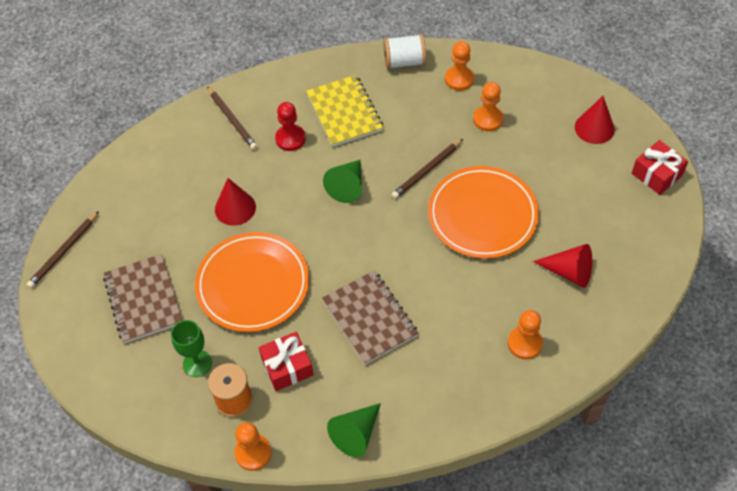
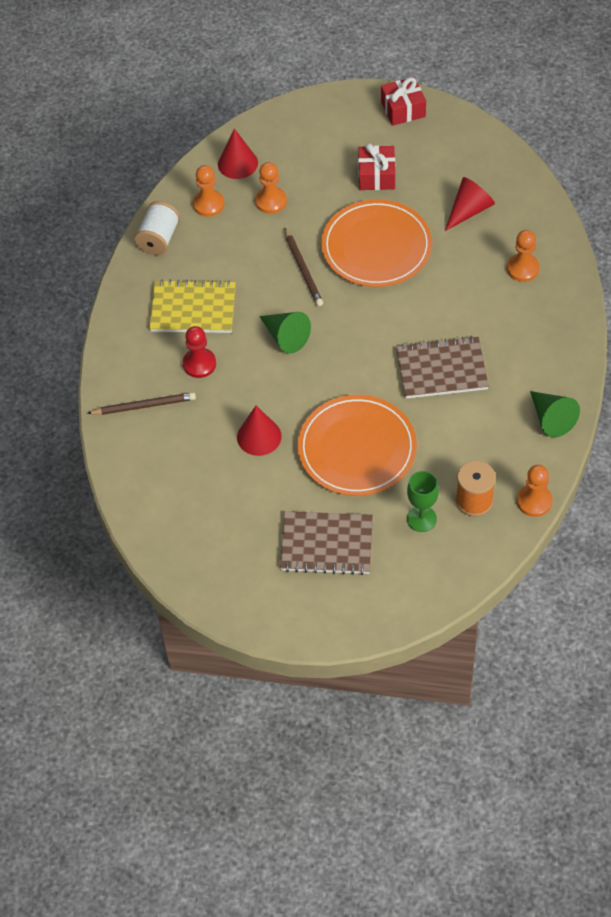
camera: 65 degrees left, 0 degrees up
(64, 252) = (229, 601): brown pencil -> none
(287, 367) = (460, 449): red gift -> red gift (376, 176)
(594, 128) = (328, 129): red cone -> red cone (237, 163)

